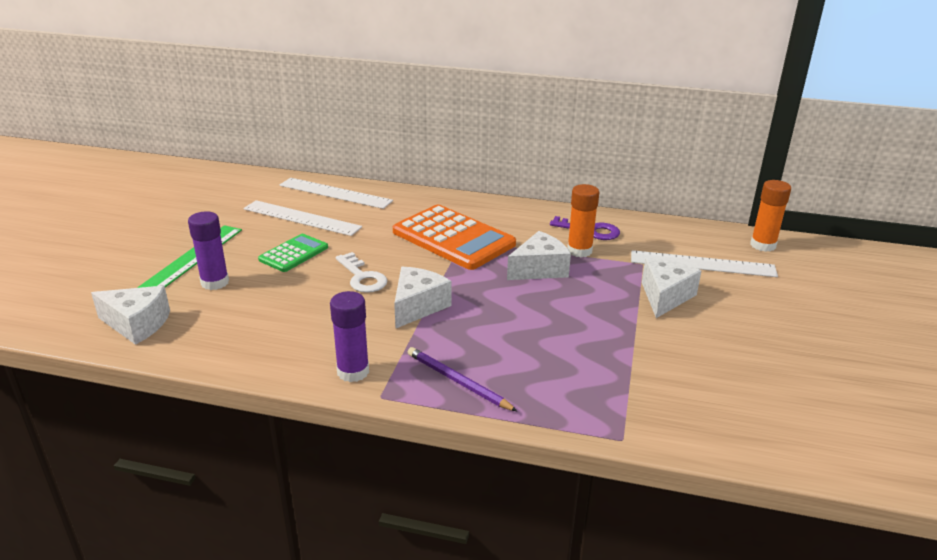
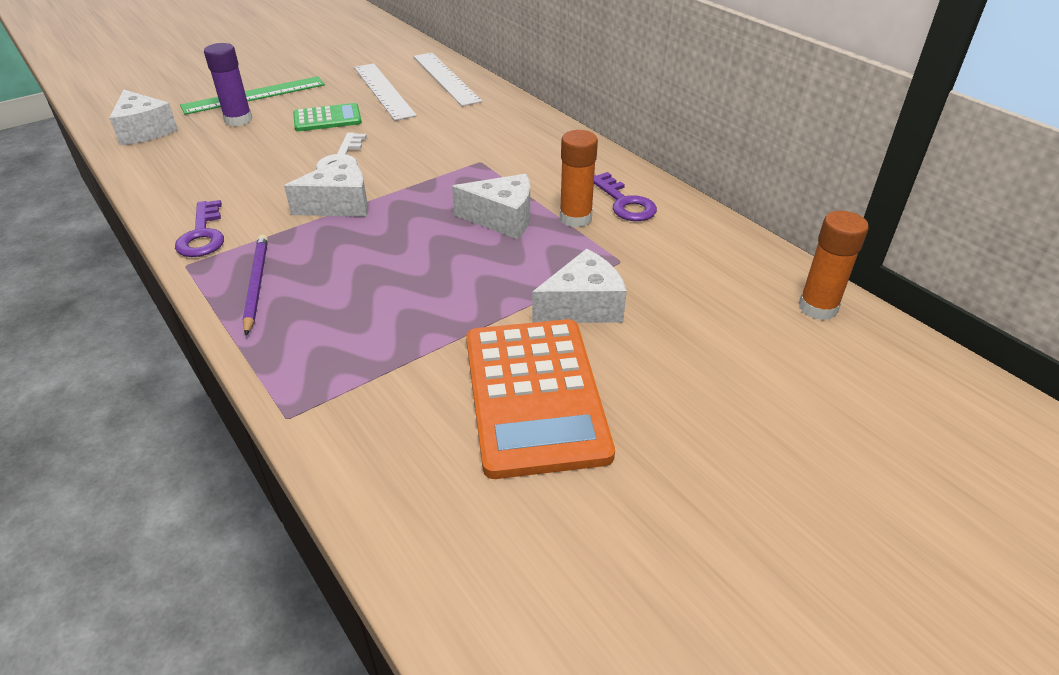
camera: 40 degrees right, 10 degrees up
(353, 372) = (202, 235): purple glue stick -> purple key
(453, 238) = (475, 156): orange calculator -> orange calculator (535, 395)
(702, 264) = (693, 293): white ruler -> none

